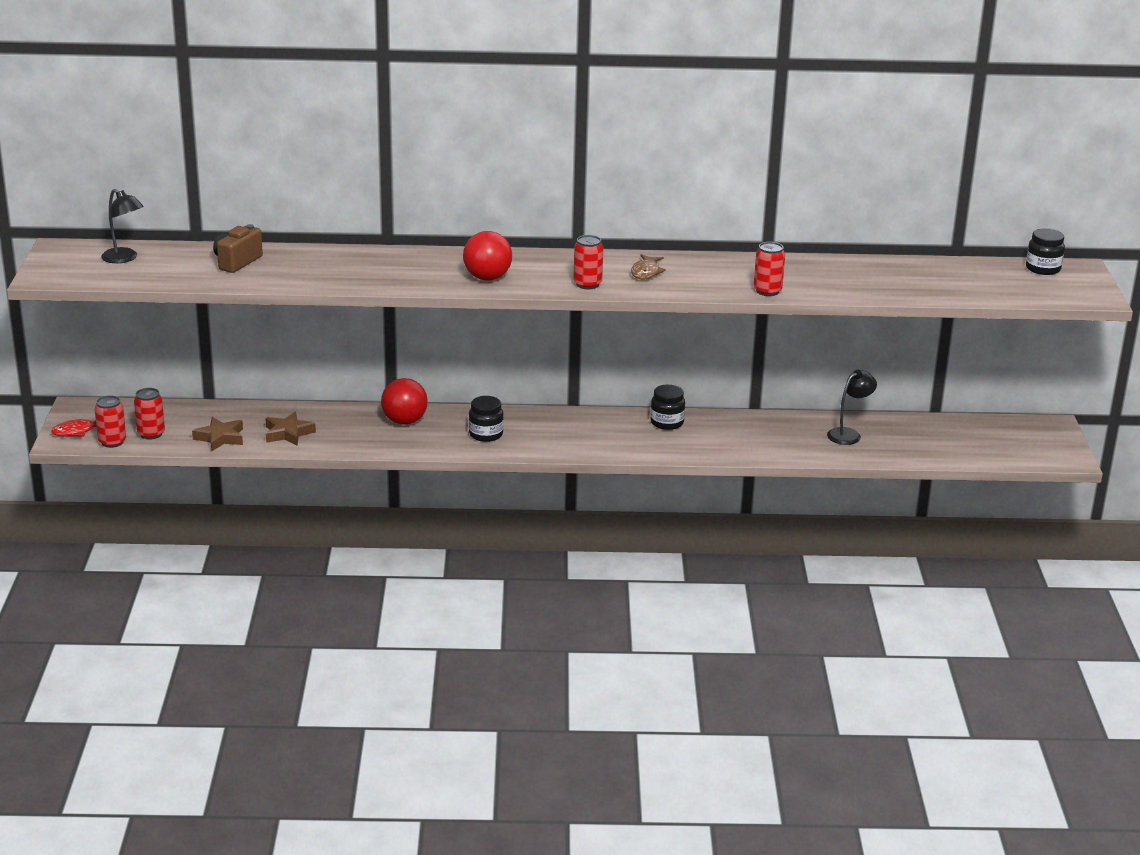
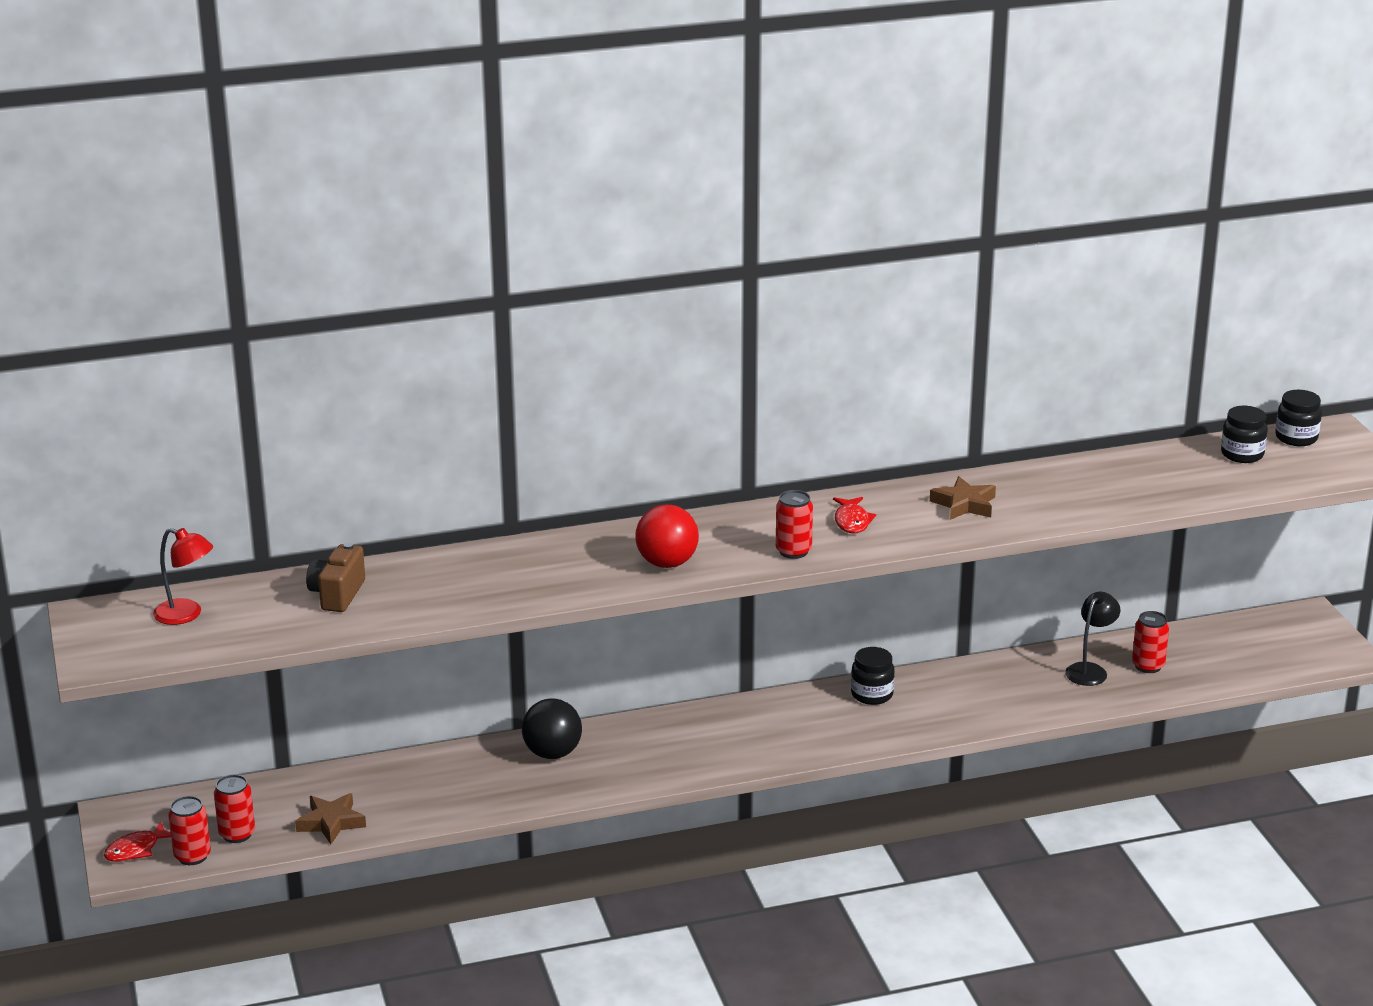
camera: 15 degrees left, 0 degrees up
(124, 258) = (186, 615): black lamp -> red lamp
(288, 433) = (415, 799): brown star -> brown star (964, 504)
(404, 421) = (552, 753): red ball -> black ball
(486, 434) = (663, 753): black jar -> black jar (1242, 454)
(646, 272) = (852, 521): brown fish -> red fish
(767, 291) = (1009, 524): red can -> red can (1148, 666)

